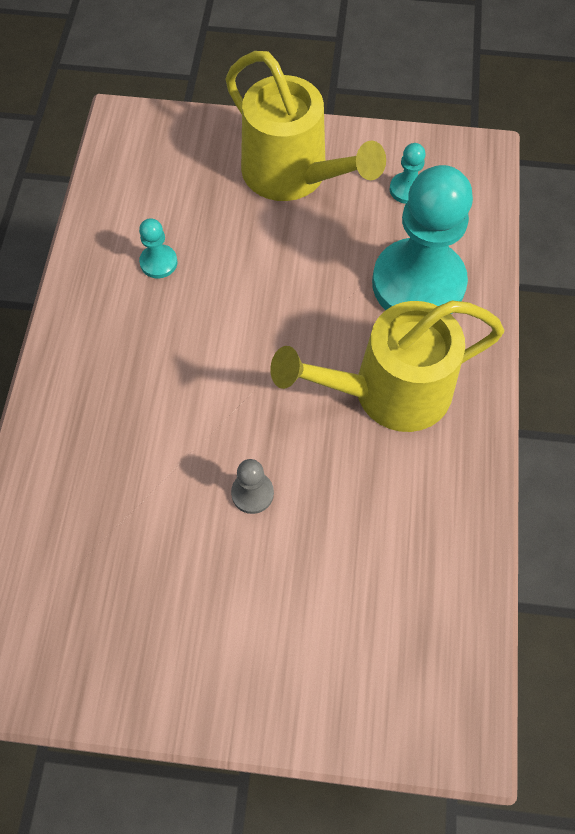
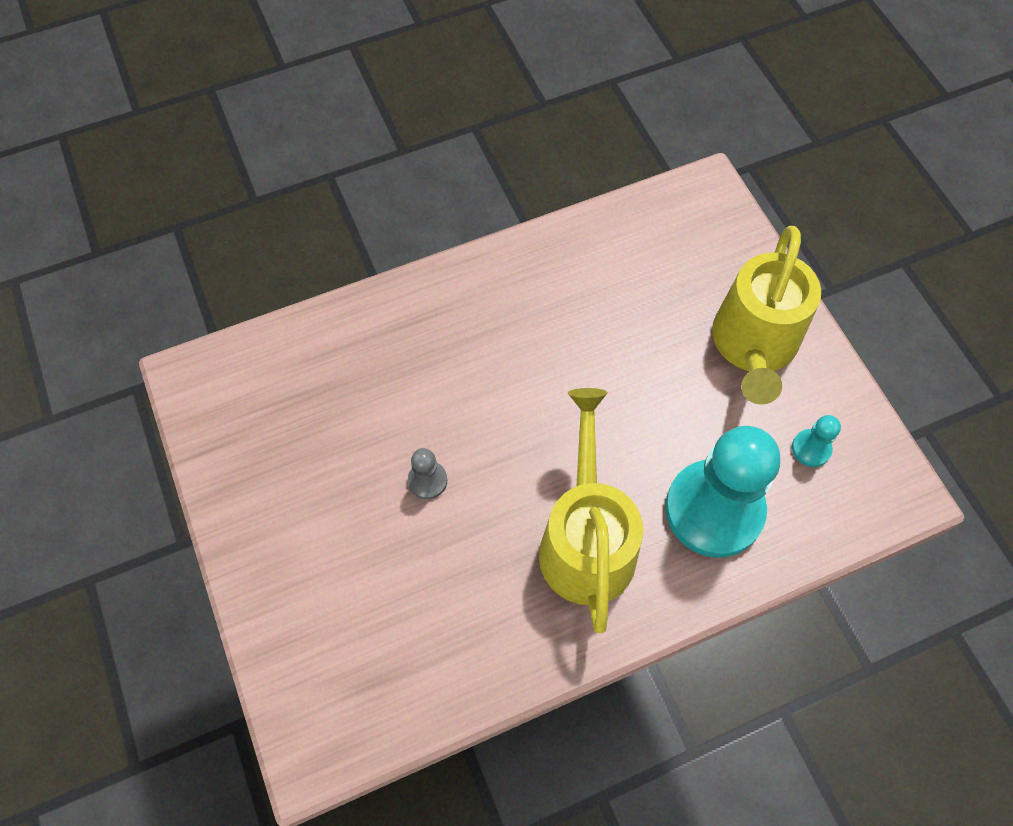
camera: 60 degrees right, 0 degrees up
(158, 262) = (590, 294): turquoise pawn -> none
(389, 392) = (586, 540): yellow watering can -> yellow watering can turned 45 degrees clockwise

